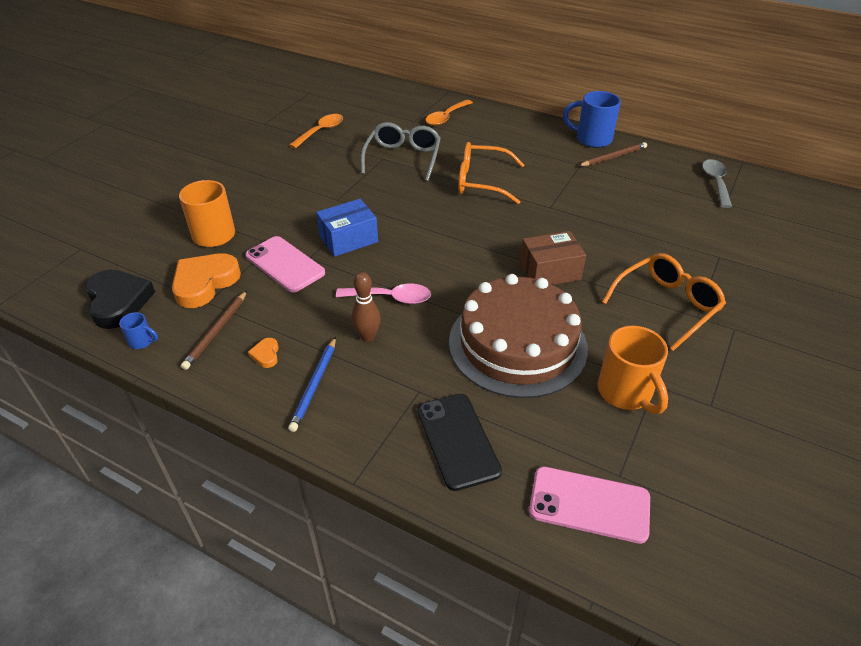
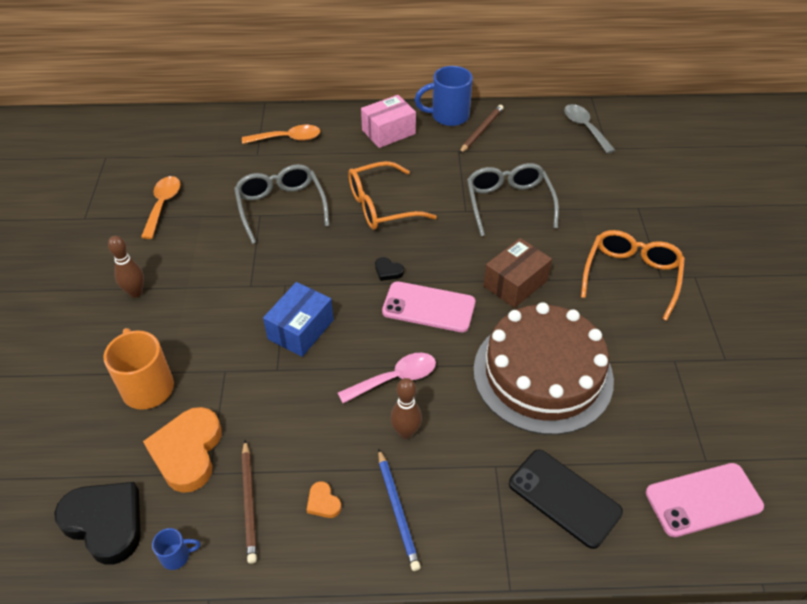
camera: 30 degrees left, 5 degrees up
(257, 176) = (135, 292): none -> brown bowling pin
(285, 264) = (257, 389): pink phone -> pink phone (428, 307)
(446, 117) = (287, 138): orange spoon -> orange spoon turned 105 degrees counterclockwise
(448, 226) = (388, 271): none -> black heart
(530, 135) = (388, 132): none -> pink box
(593, 214) = (509, 203): none -> grey glasses
(626, 393) = (659, 380): orange mug -> none

